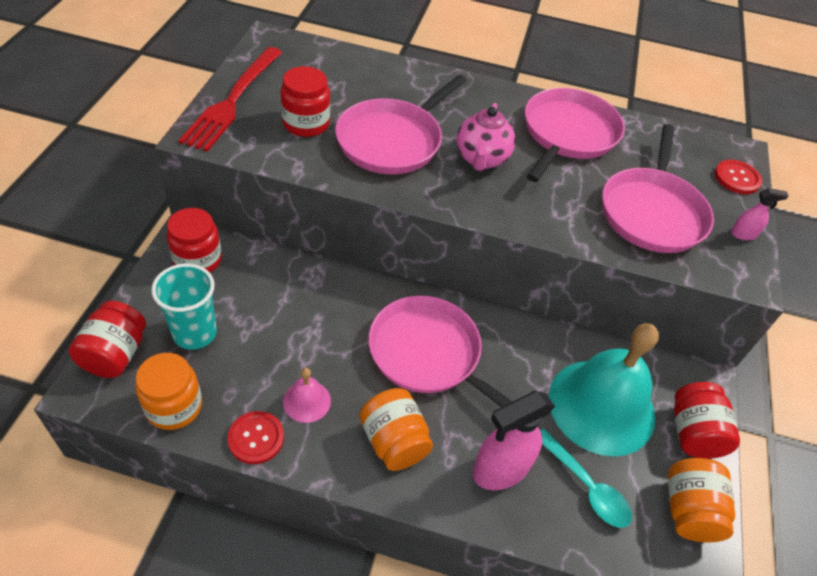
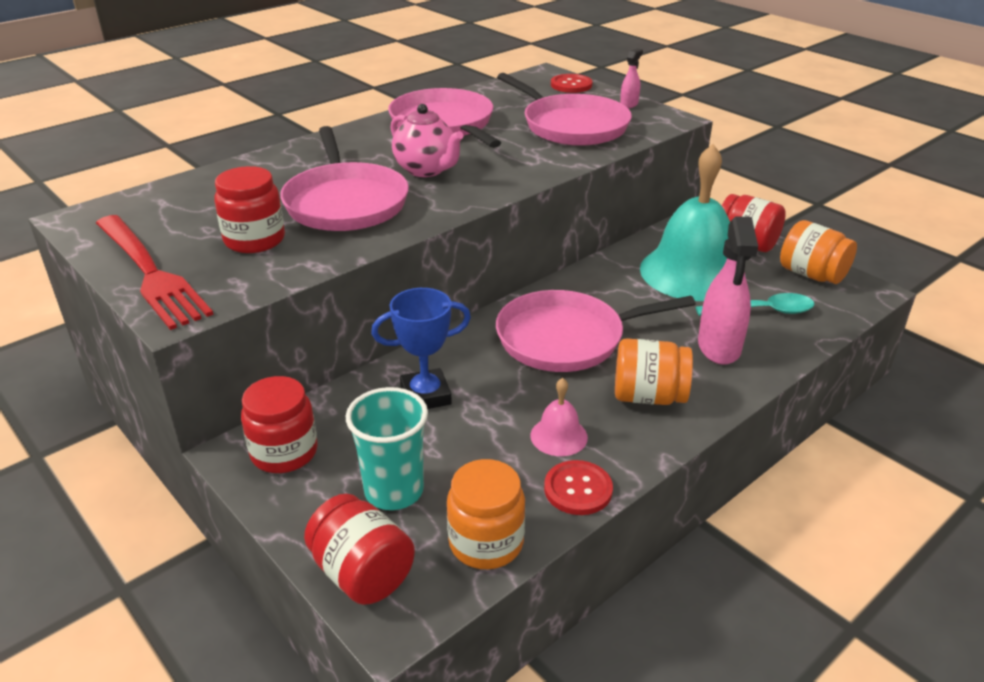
camera: 50 degrees left, 15 degrees down
(300, 302) = (425, 395): none -> blue trophy

